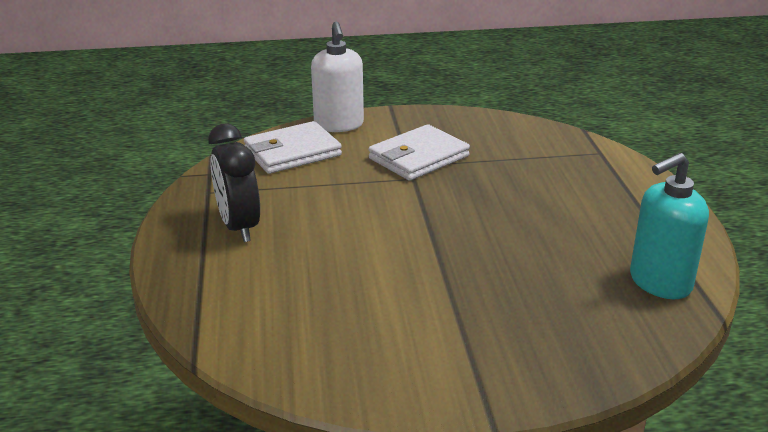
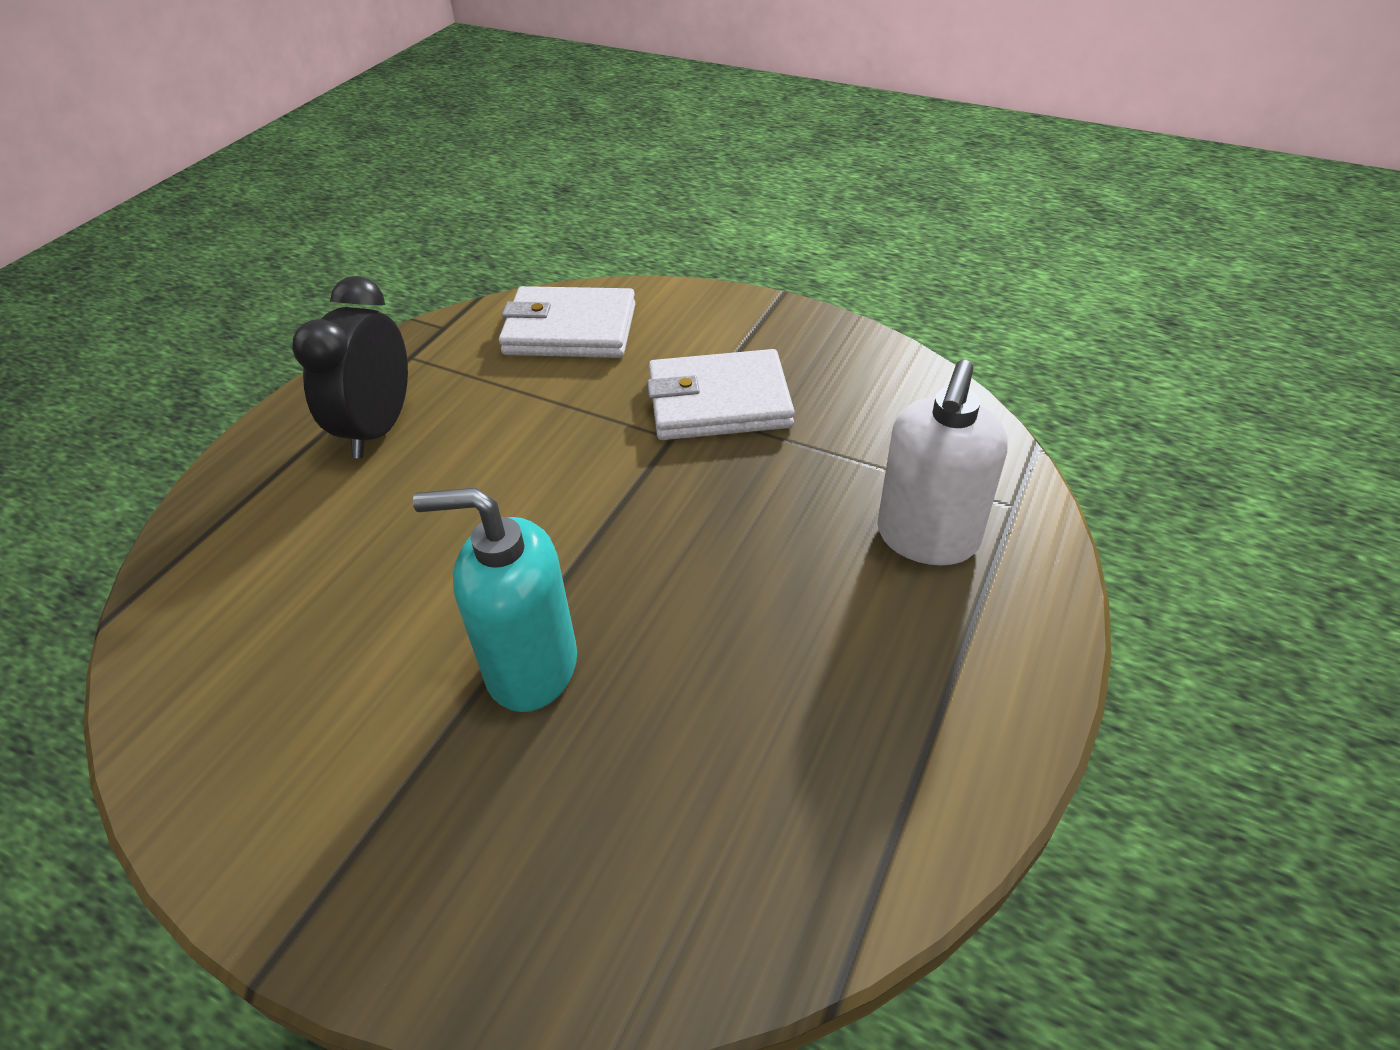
camera: 35 degrees right, 15 degrees up
(339, 125) = (677, 303): white soap dispenser -> white soap dispenser (927, 538)
(659, 282) = (813, 841): turquoise soap dispenser -> turquoise soap dispenser (531, 667)

